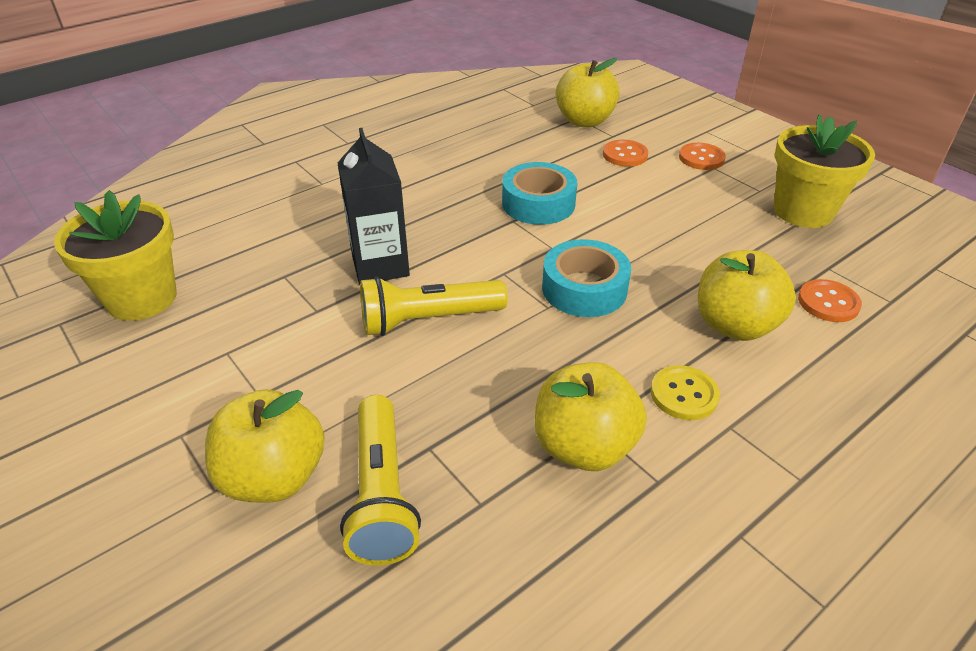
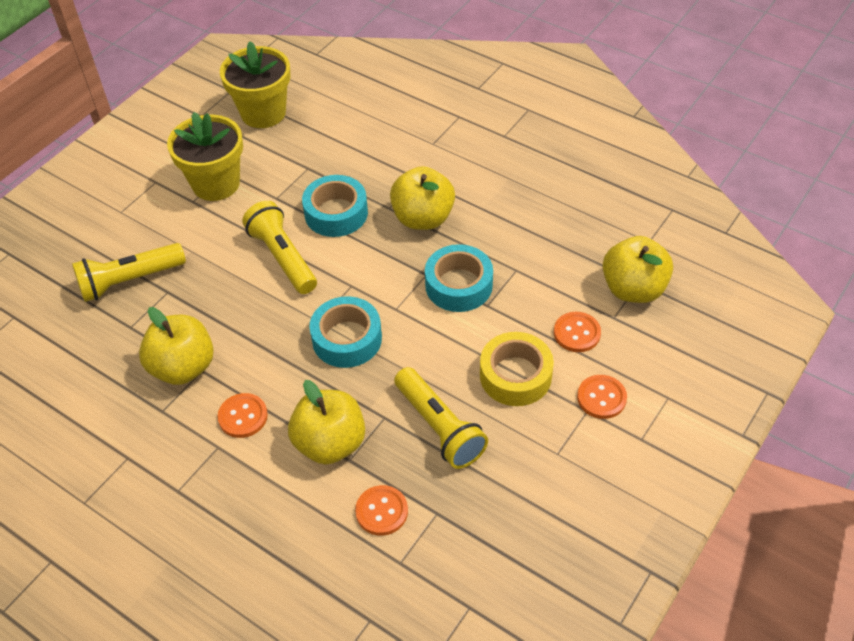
camera: 75 degrees right, 10 degrees up
(274, 476) = (133, 231): yellow apple -> yellow apple (423, 218)
(380, 265) = (336, 213): black carton -> turquoise tape
(666, 194) = (515, 375): none -> yellow tape
(684, 394) = (243, 416): yellow button -> orange button
(722, 247) = (439, 427): none -> yellow flashlight
(803, 211) = (530, 492): yellow flower pot -> yellow flower pot (216, 183)

